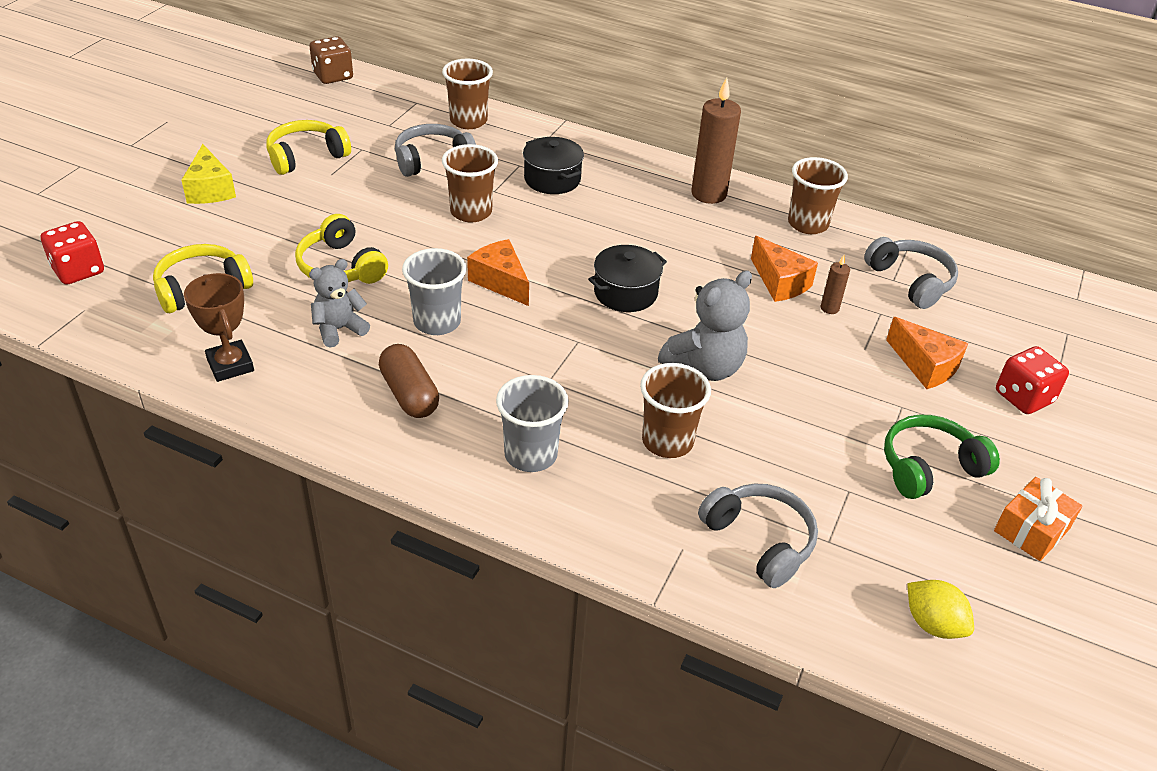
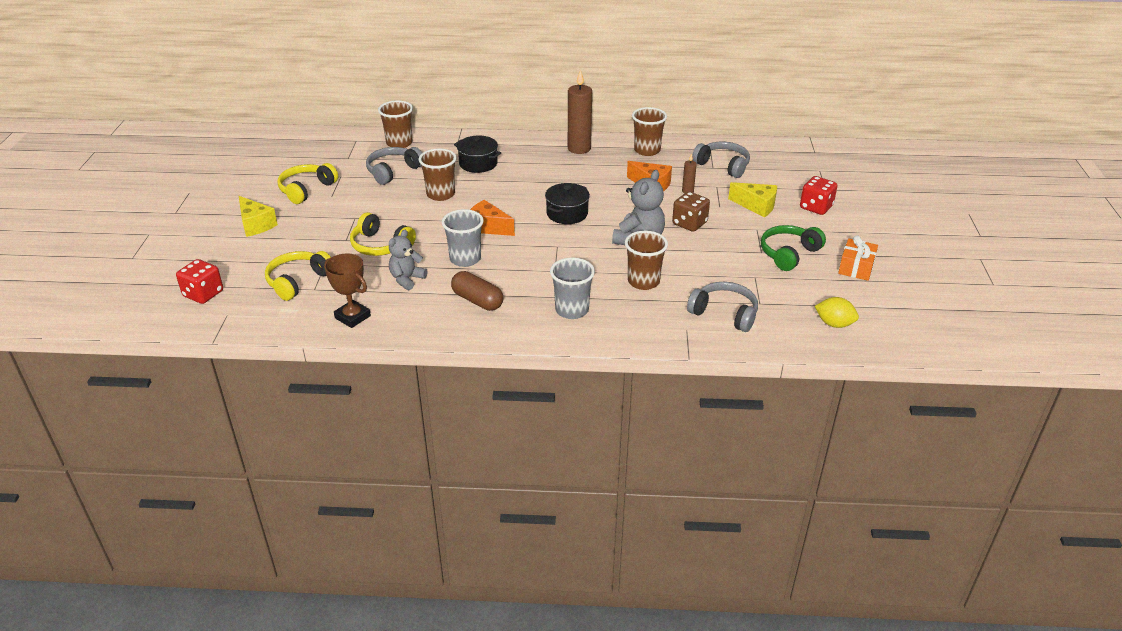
camera: 20 degrees left, 5 degrees down
(333, 76) = (286, 138): brown dice -> brown dice (689, 223)
(925, 366) = (756, 206): orange cheese -> yellow cheese

